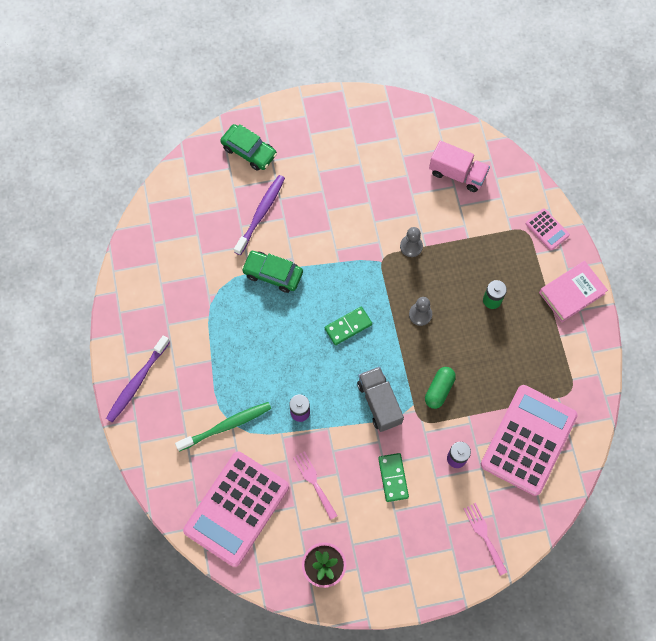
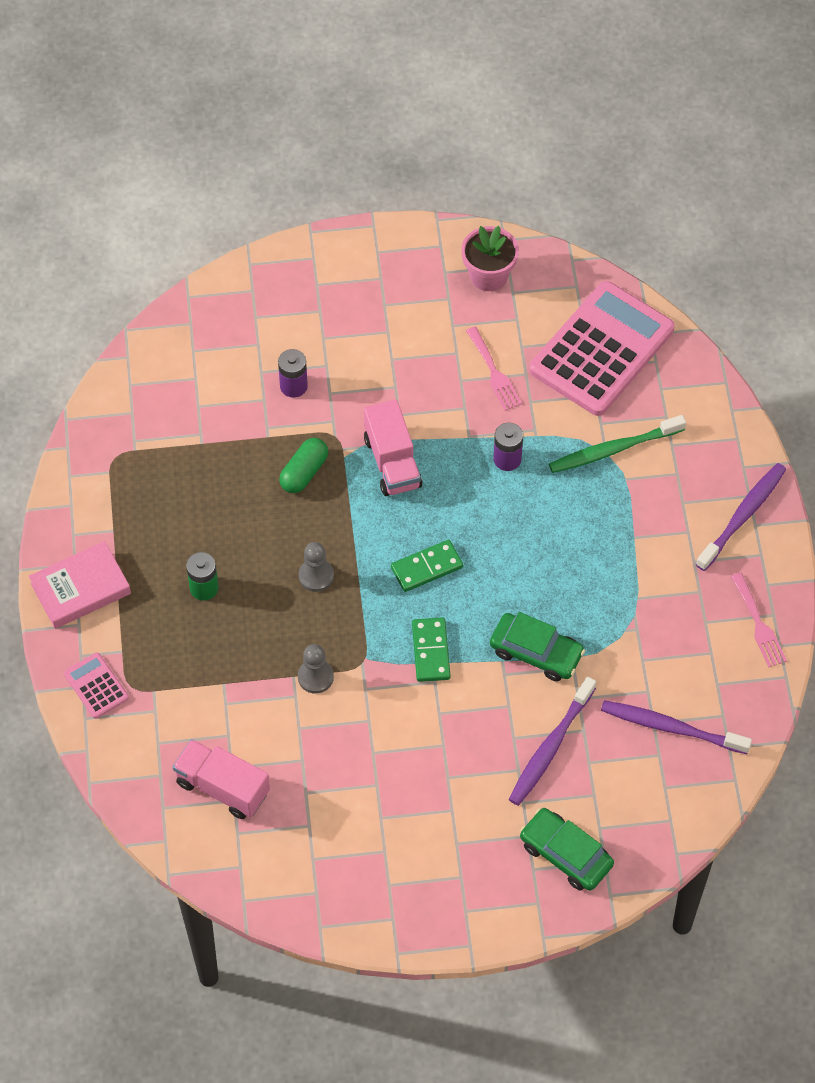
camera: 175 degrees left, 10 degrees down
(186, 232) = (671, 728): none -> purple toothbrush
(379, 403) = (392, 462): grey truck -> pink truck
(393, 478) = (385, 369): green domino -> green domino (431, 651)
(484, 535) = (272, 295): pink fork -> pink fork (759, 624)
(528, 440) = (189, 400): pink calculator -> none

